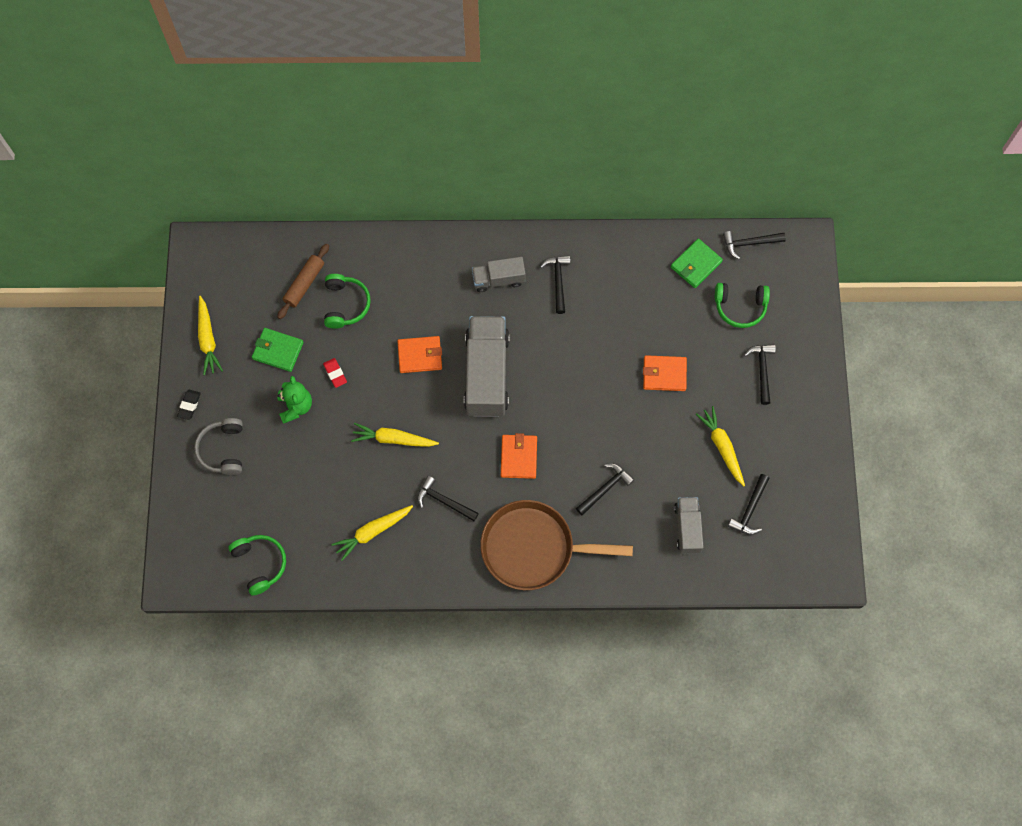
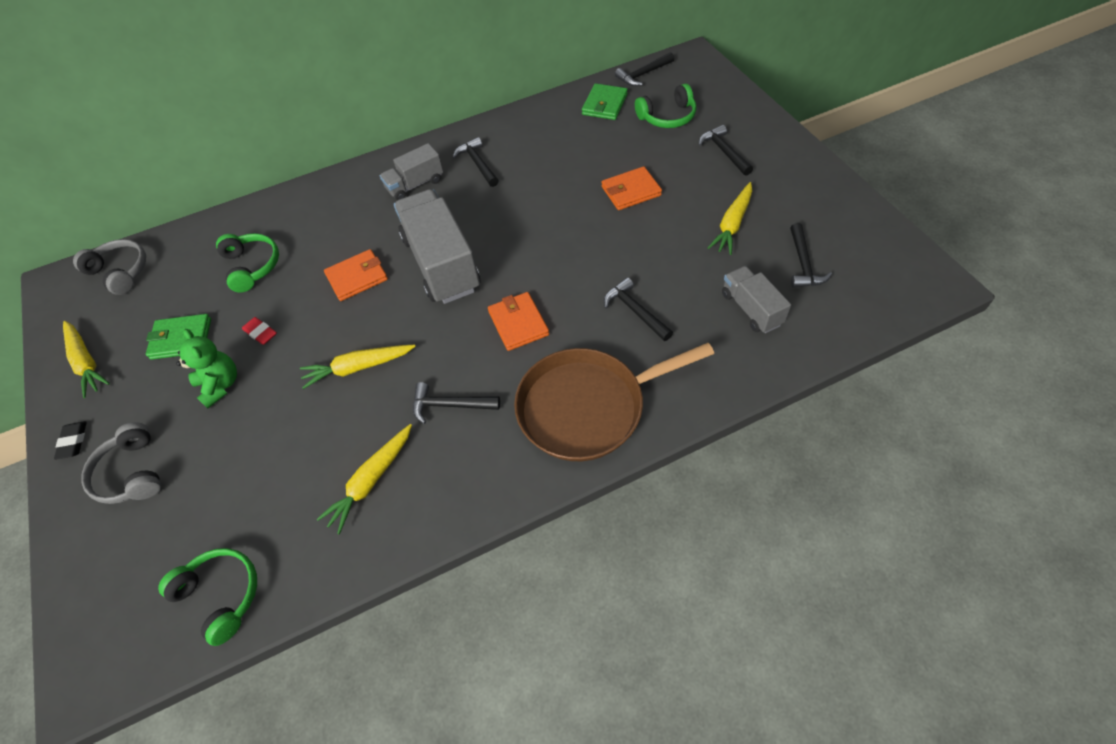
camera: 20 degrees left, 15 degrees down
(246, 260) = (120, 272): none -> grey headphones
(304, 284) = (197, 267): brown rolling pin -> none
(605, 488) = (635, 311): black hammer -> black hammer turned 60 degrees counterclockwise
(722, 447) = (732, 224): yellow carrot -> yellow carrot turned 105 degrees counterclockwise

